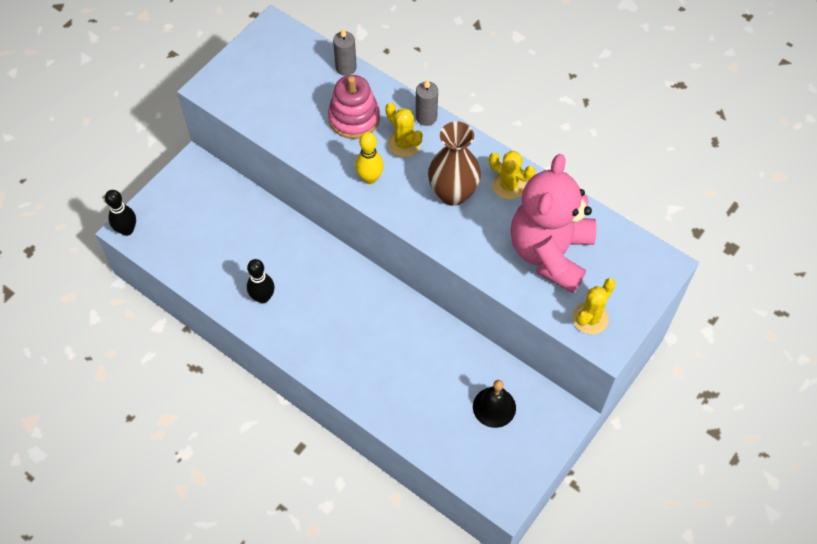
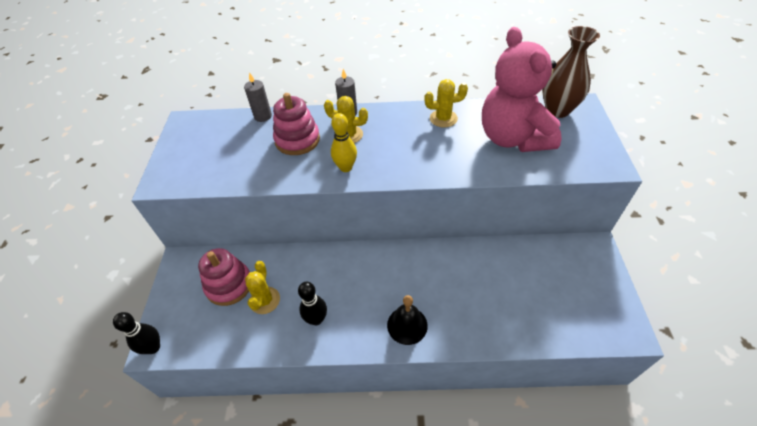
camera: 35 degrees left, 10 degrees down
(217, 216) = (229, 285): none -> pink stacking toy
(453, 193) = (413, 143): brown vase -> brown vase (557, 110)
(494, 407) = (550, 275): black bell -> black bell (407, 325)
(590, 318) = (583, 158): yellow cactus -> yellow cactus (265, 300)

